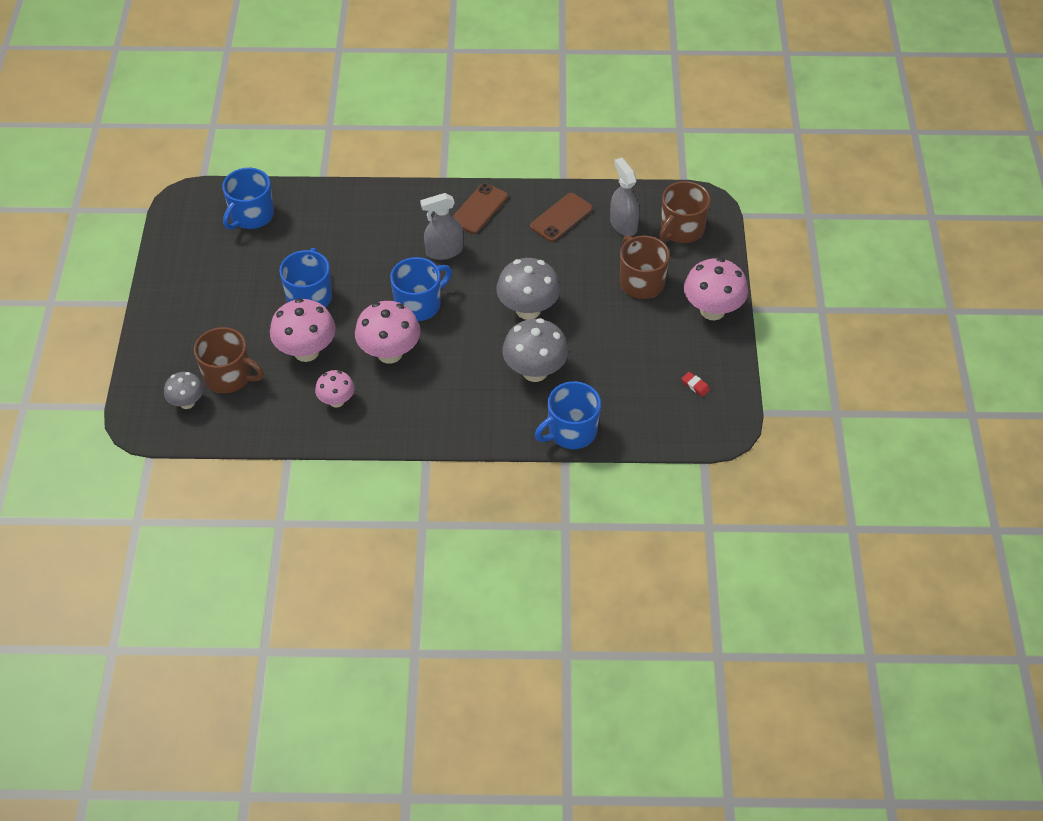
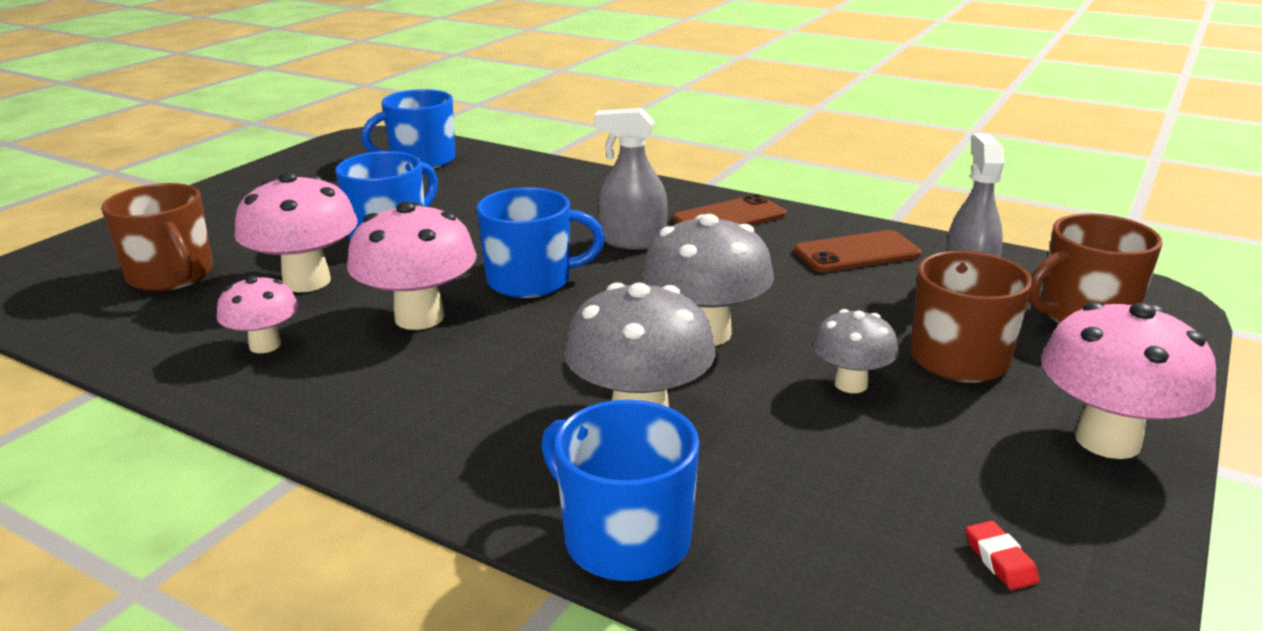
camera: 30 degrees right, 25 degrees down
(187, 402) = (79, 284): grey mushroom -> grey mushroom (851, 384)
(571, 431) = (624, 539): blue mug -> blue mug turned 45 degrees clockwise

